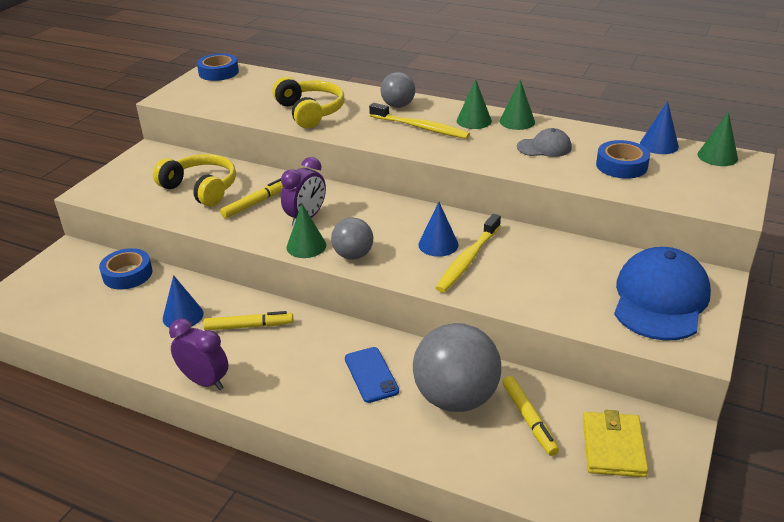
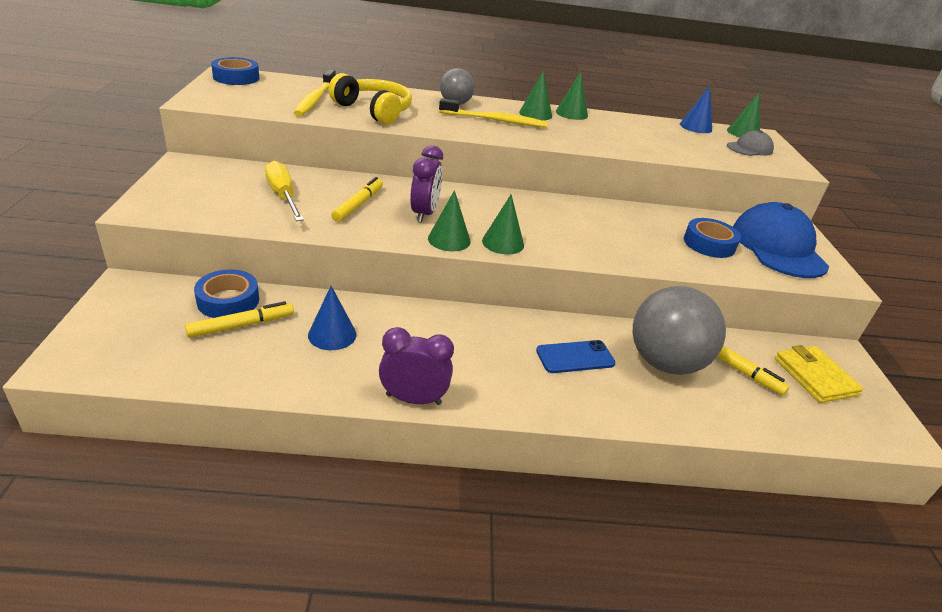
camera: 30 degrees left, 0 degrees up
(201, 189) = (283, 196): yellow headphones -> yellow screwdriver
(249, 326) = (415, 333): yellow marker -> yellow marker (241, 325)
(353, 255) = (503, 243): grey ball -> green cone
(371, 375) = (575, 357): blue phone -> blue phone turned 60 degrees counterclockwise
(438, 244) = (570, 225): blue cone -> none
(468, 259) = (607, 234): yellow toothbrush -> yellow toothbrush (315, 99)
(544, 147) = (615, 132): grey cap -> grey cap (749, 148)
(621, 165) = (687, 142): blue tape -> blue tape (709, 244)

